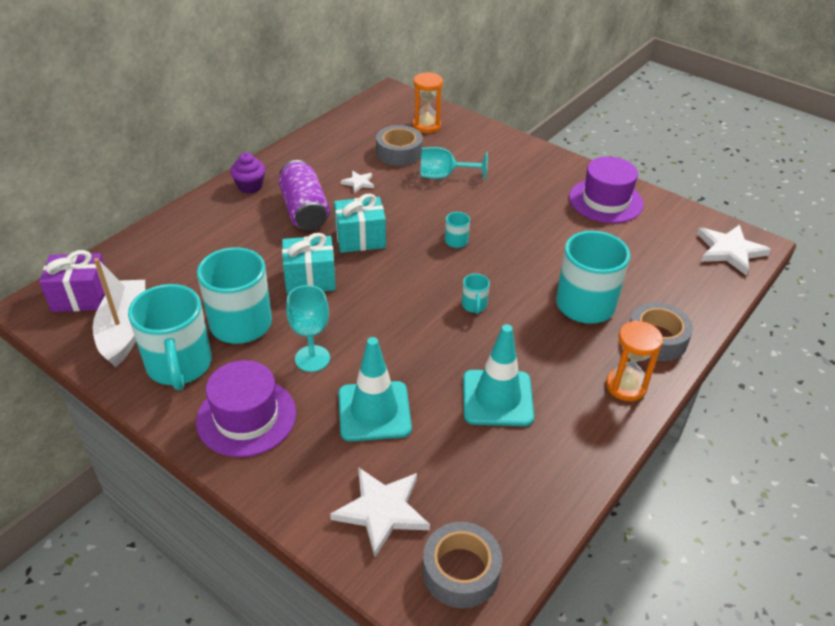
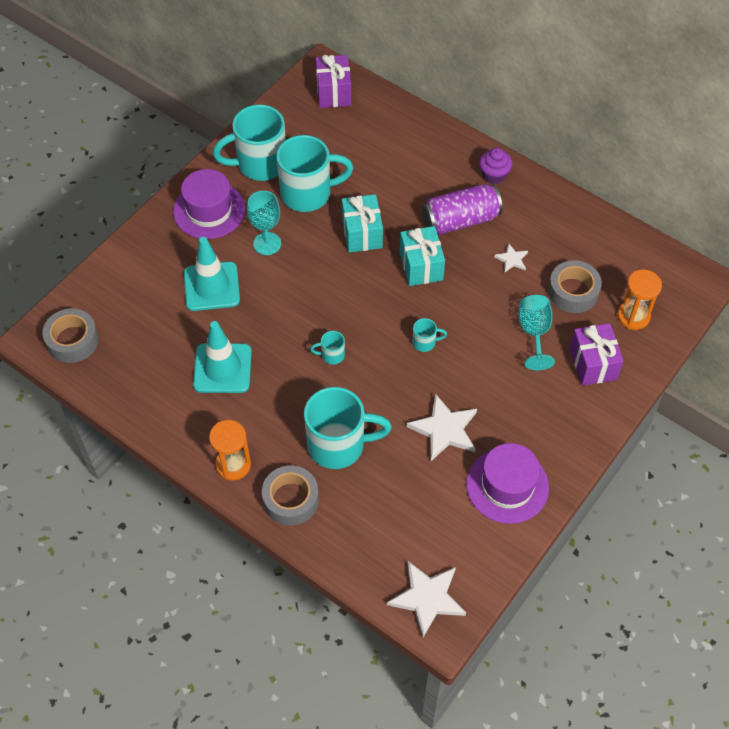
camera: 90 degrees right, 15 degrees up
(125, 330) = (297, 125): white boat -> none
(382, 511) = (123, 295): white star -> white star (444, 429)
(475, 149) = (593, 364): none -> purple gift

